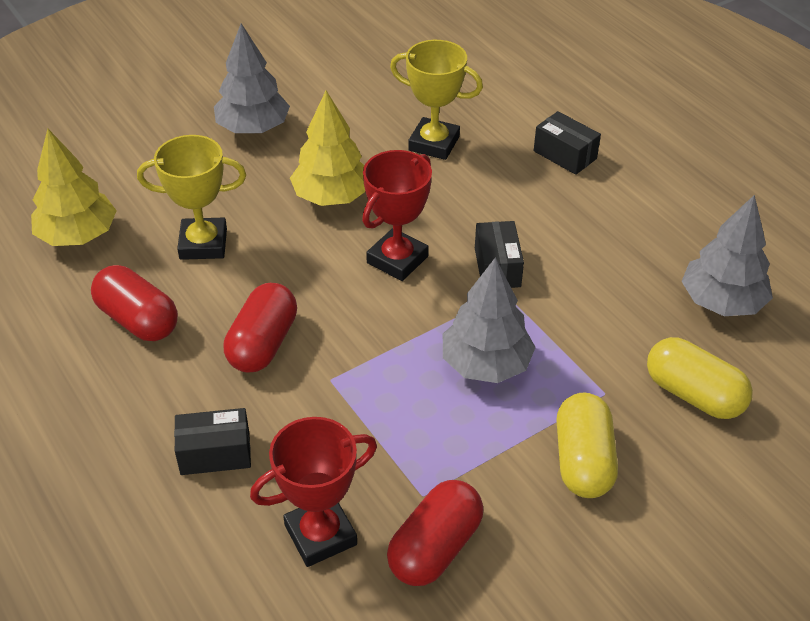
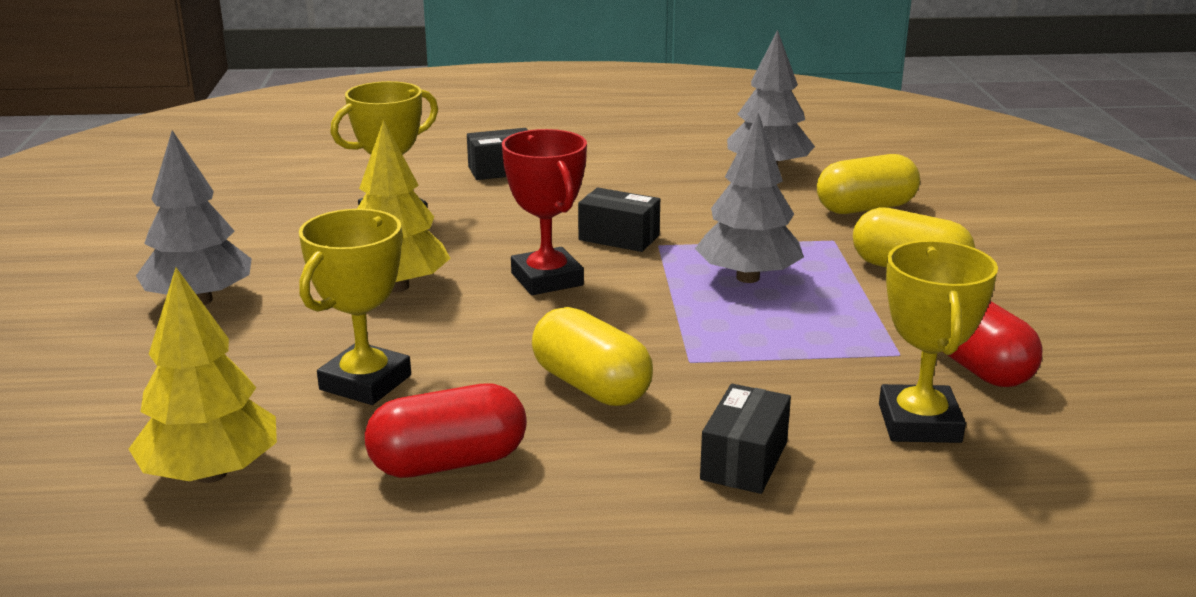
camera: 60 degrees left, 20 degrees down
(263, 344) = (591, 386): red capsule -> yellow capsule
(320, 535) = (919, 423): red trophy -> yellow trophy

